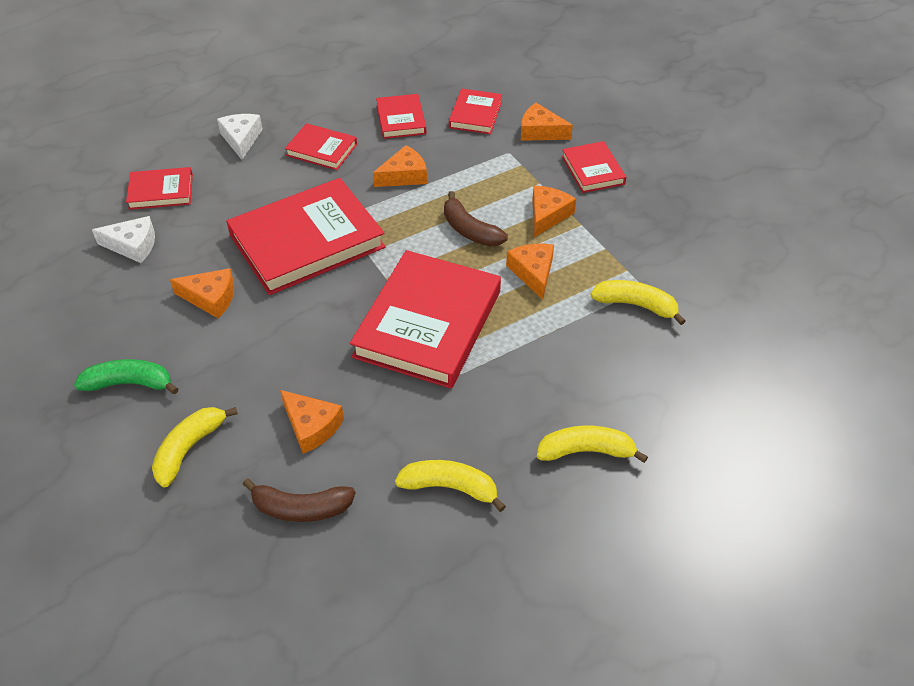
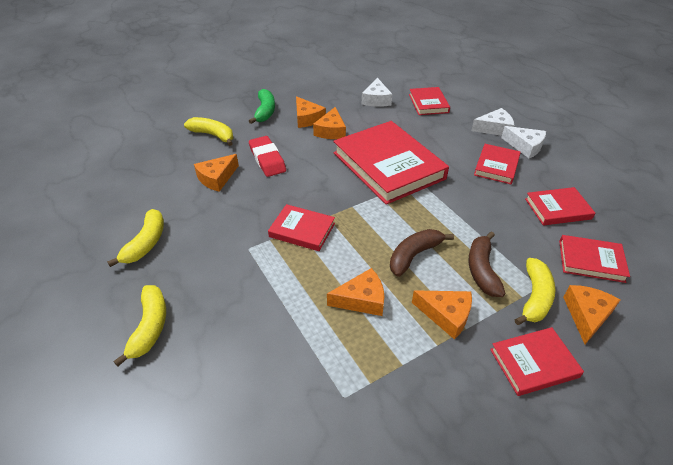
camera: 90 degrees right, 5 degrees down
(272, 369) = (267, 159): none -> red eraser
(285, 121) = (525, 146): none -> white cheese
(301, 508) = (156, 178): brown banana -> brown banana (482, 270)
(404, 175) = (478, 213): orange cheese -> orange cheese (307, 118)
(428, 323) = (302, 230): red book -> red book, size x0.50
(636, 305) = (317, 386): yellow banana -> yellow banana (535, 297)

